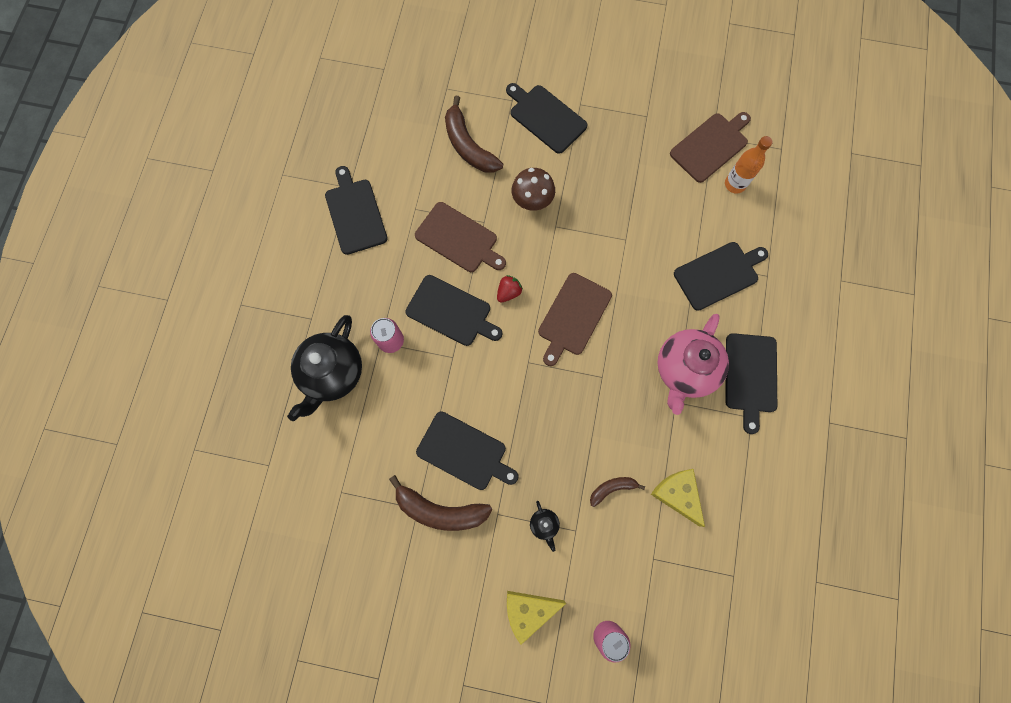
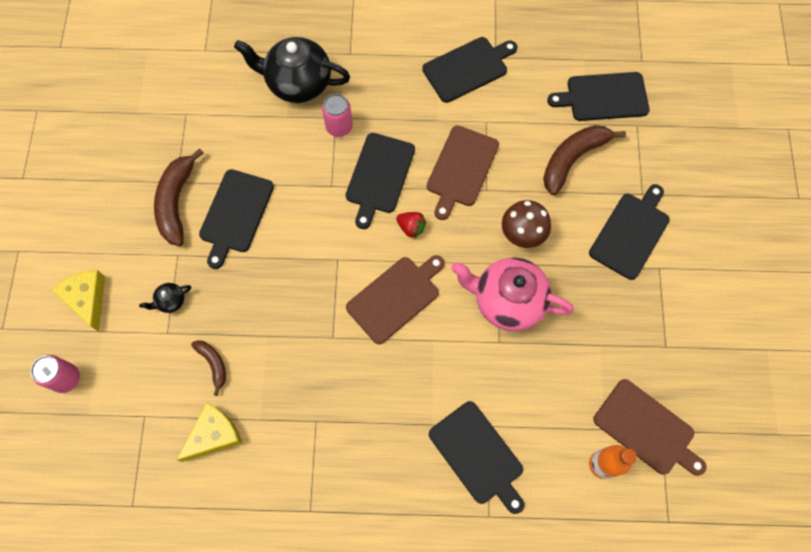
camera: 80 degrees right, 5 degrees down
(573, 317) = (395, 297): brown cutting board -> brown cutting board turned 120 degrees clockwise
(684, 370) = (354, 427): pink teapot -> pink teapot (507, 301)
(750, 376) = (358, 505): black cutting board -> black cutting board (603, 97)

